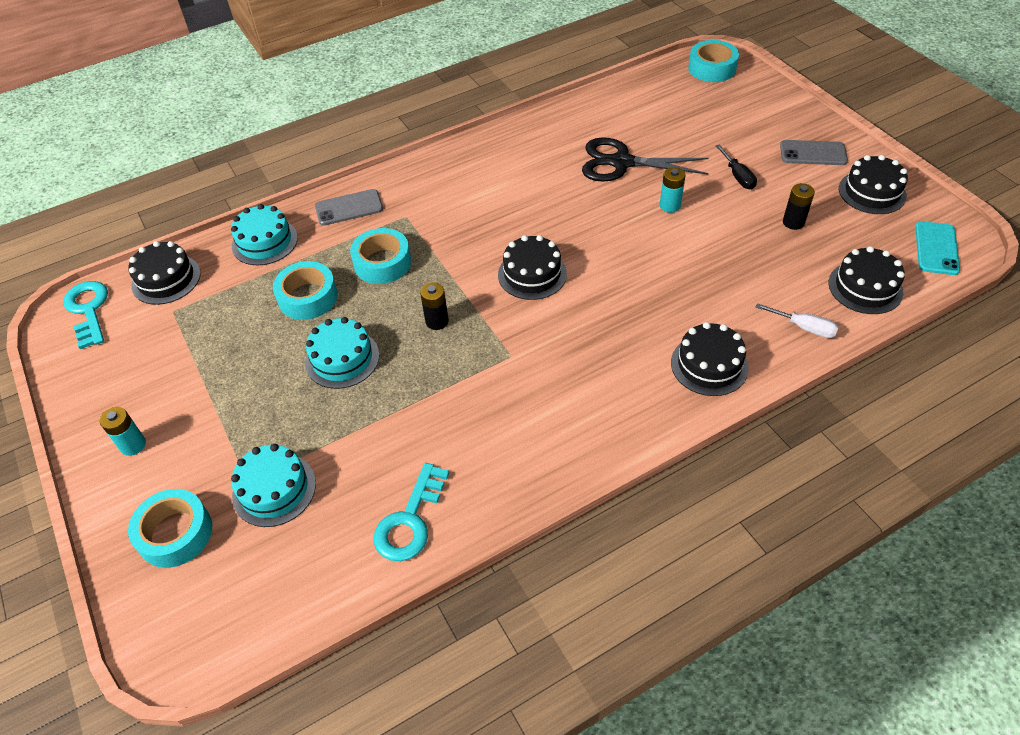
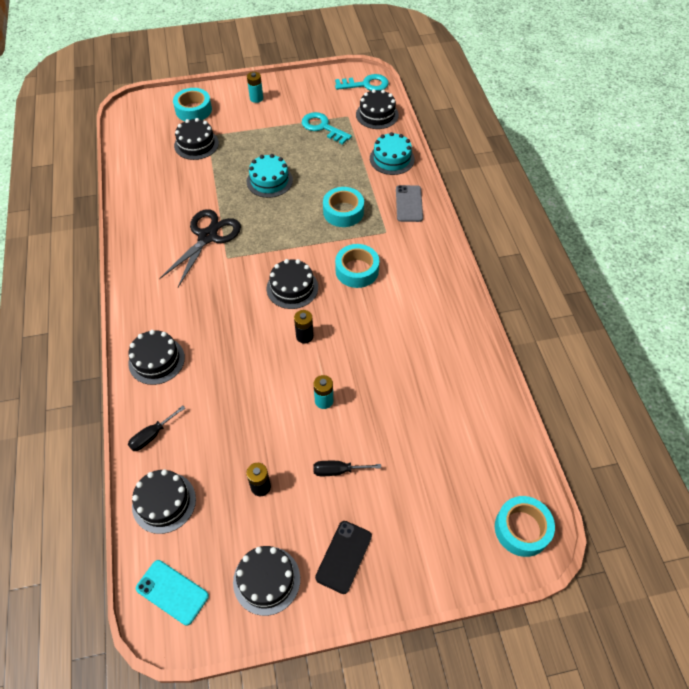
camera: 105 degrees right, 5 degrees up
(274, 489) = (196, 144): turquoise cake -> black cake
(308, 297) = (329, 172): turquoise tape -> turquoise tape (357, 270)
(410, 520) = (144, 190): turquoise key -> turquoise key (323, 127)
(437, 321) = (275, 228): black battery -> black battery (304, 336)
(621, 162) = (394, 386): black scissors -> black scissors (208, 237)
(804, 328) = (152, 435): white screwdriver -> black screwdriver
(813, 153) = (343, 556): grey phone -> black phone

